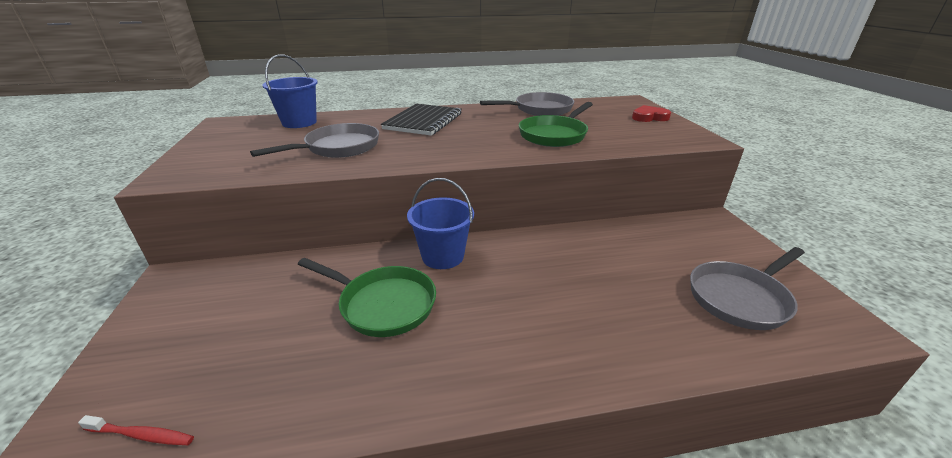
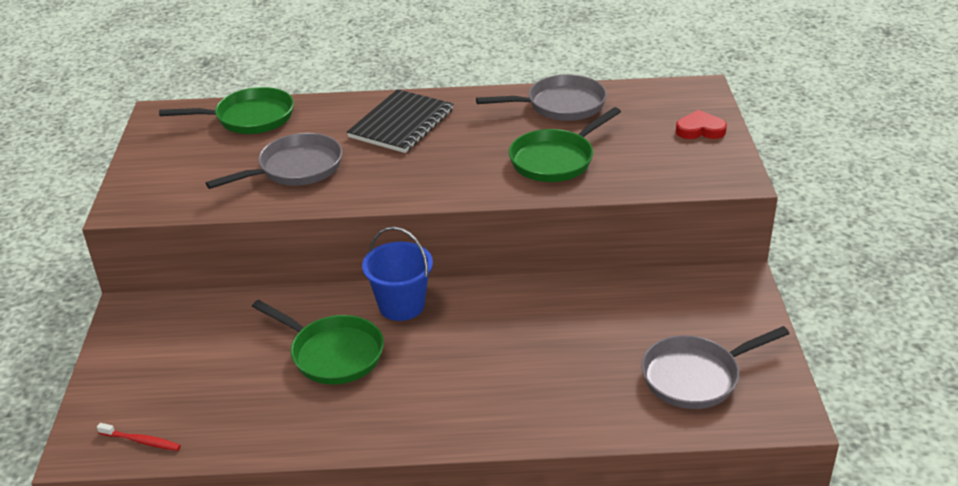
camera: 10 degrees right, 5 degrees up
(299, 122) = (249, 118): blue bucket -> green pan

